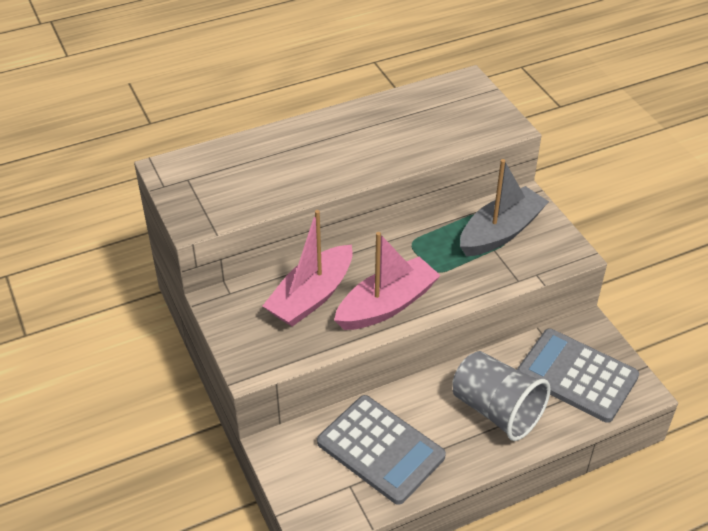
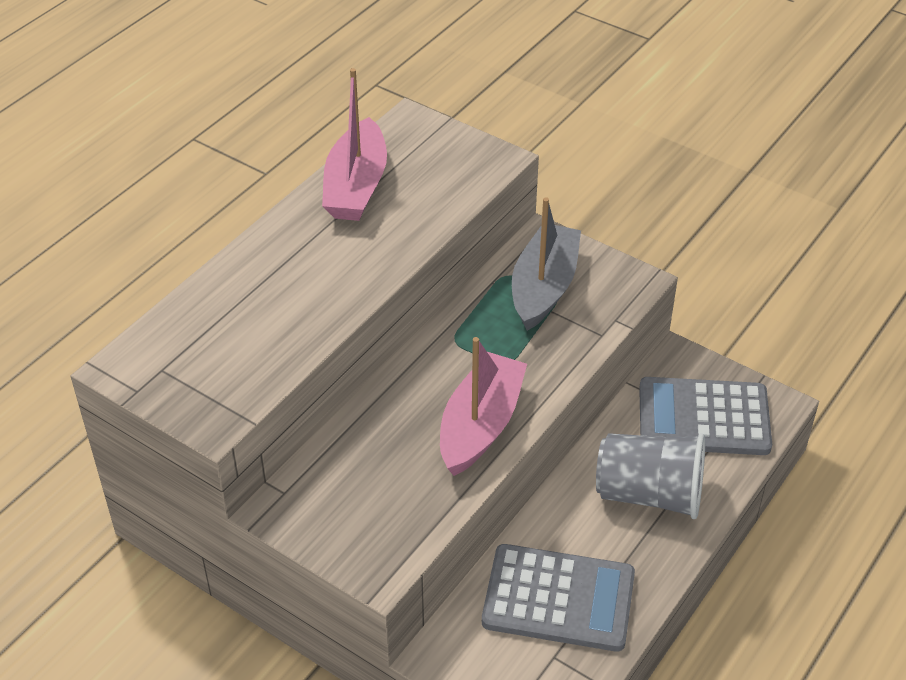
camera: 30 degrees left, 0 degrees up
(311, 296) = (387, 453): pink boat -> pink boat (356, 186)

